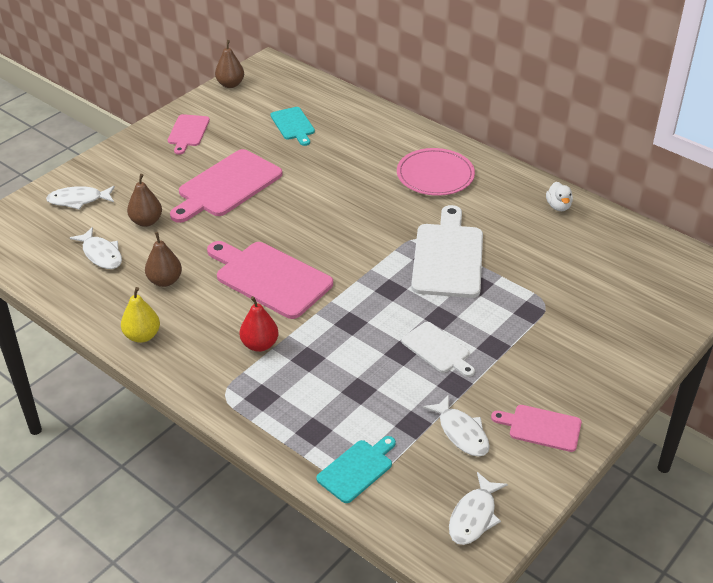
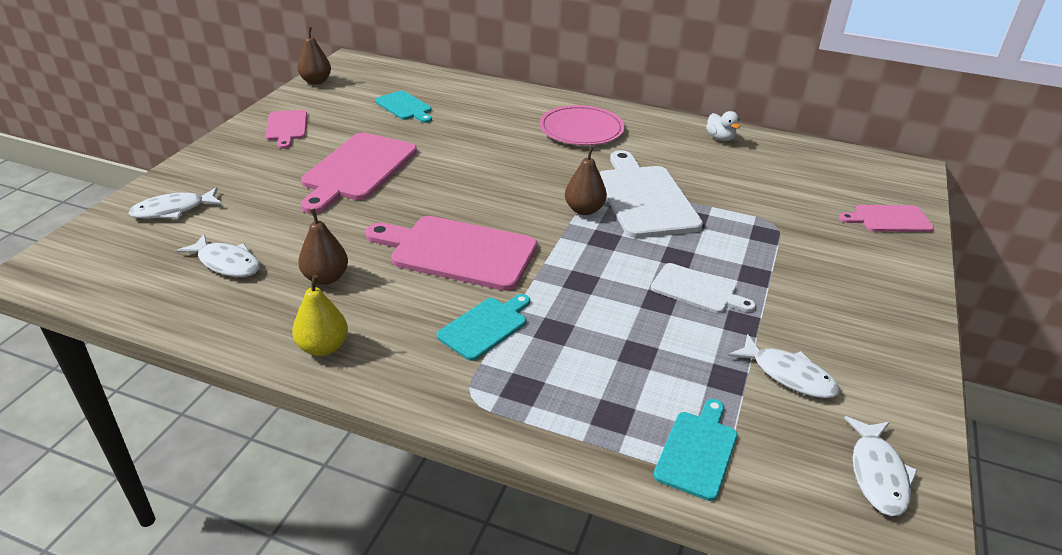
camera: 20 degrees left, 5 degrees down
(146, 221) = (273, 219): brown pear -> brown pear (584, 210)
(260, 344) = (485, 327): red pear -> turquoise cutting board
(541, 427) = (869, 349): pink cutting board -> pink cutting board (889, 219)

